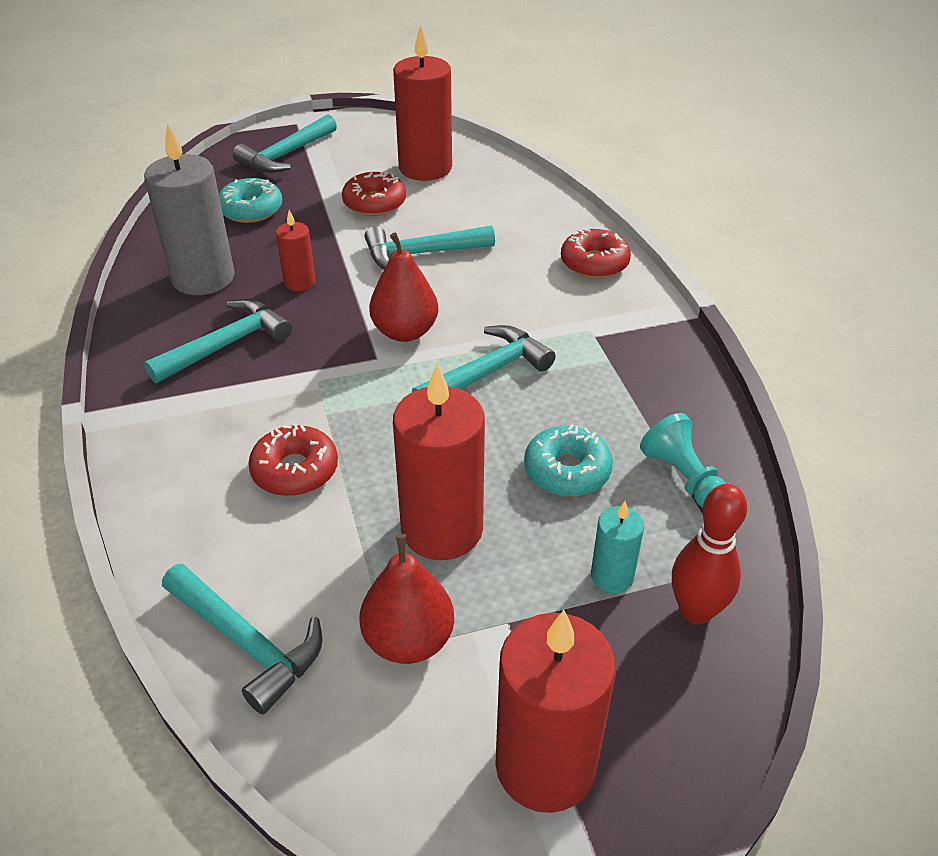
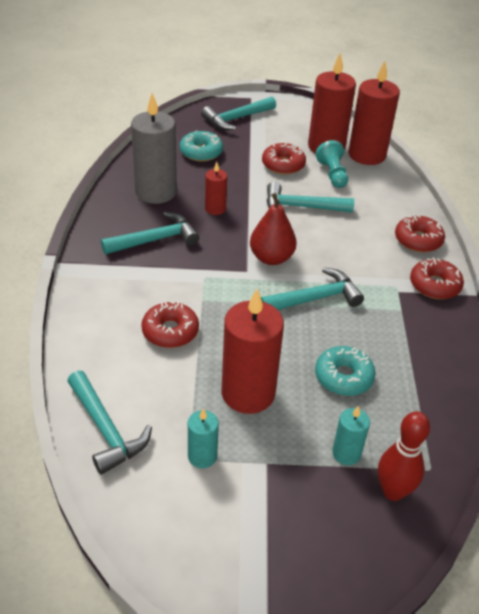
camera: 15 degrees right, 0 degrees up
(408, 640) = (202, 456): red pear -> turquoise candle
(545, 765) = (258, 557): red candle -> red candle (367, 155)
(639, 317) = (434, 285): none -> red donut
(683, 477) = (420, 402): turquoise pawn -> turquoise pawn (332, 174)

